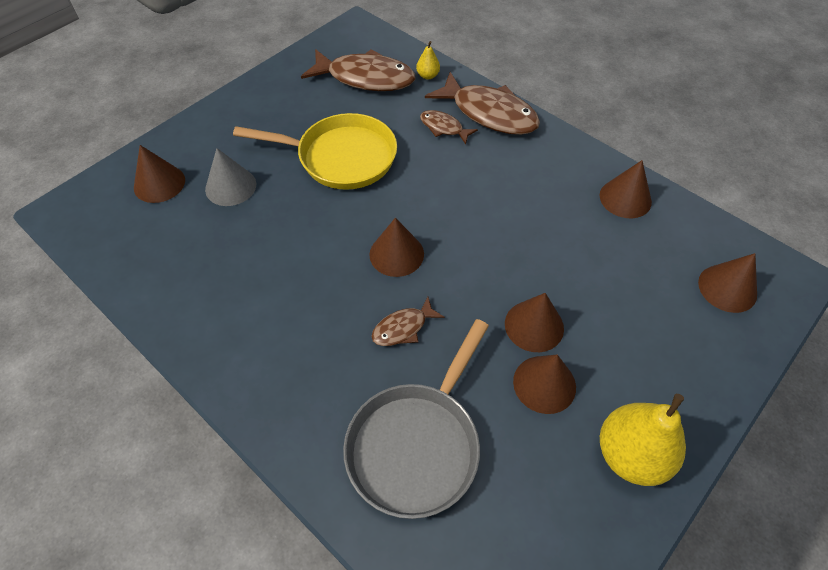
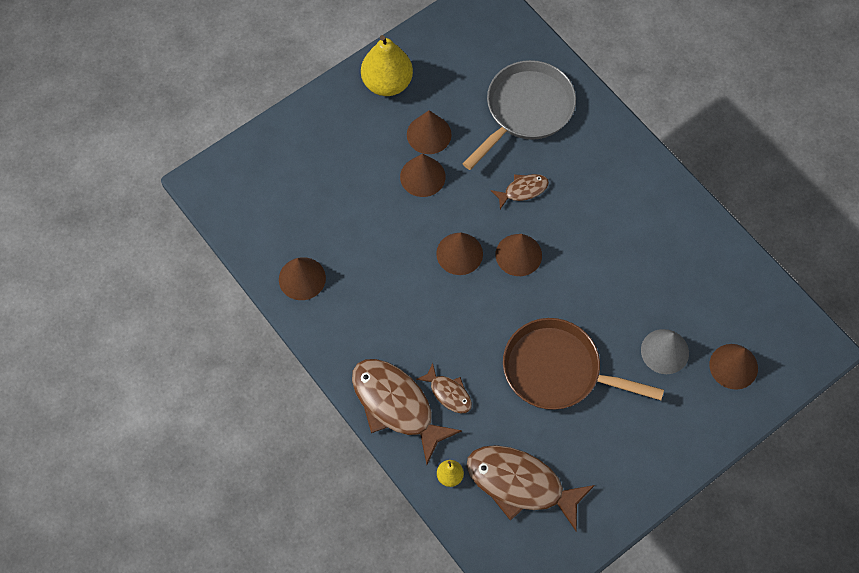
camera: 170 degrees left, 10 degrees up
(340, 157) = (558, 370): yellow pan -> brown pan
(727, 288) = (259, 182): brown cone -> brown cone (459, 253)

